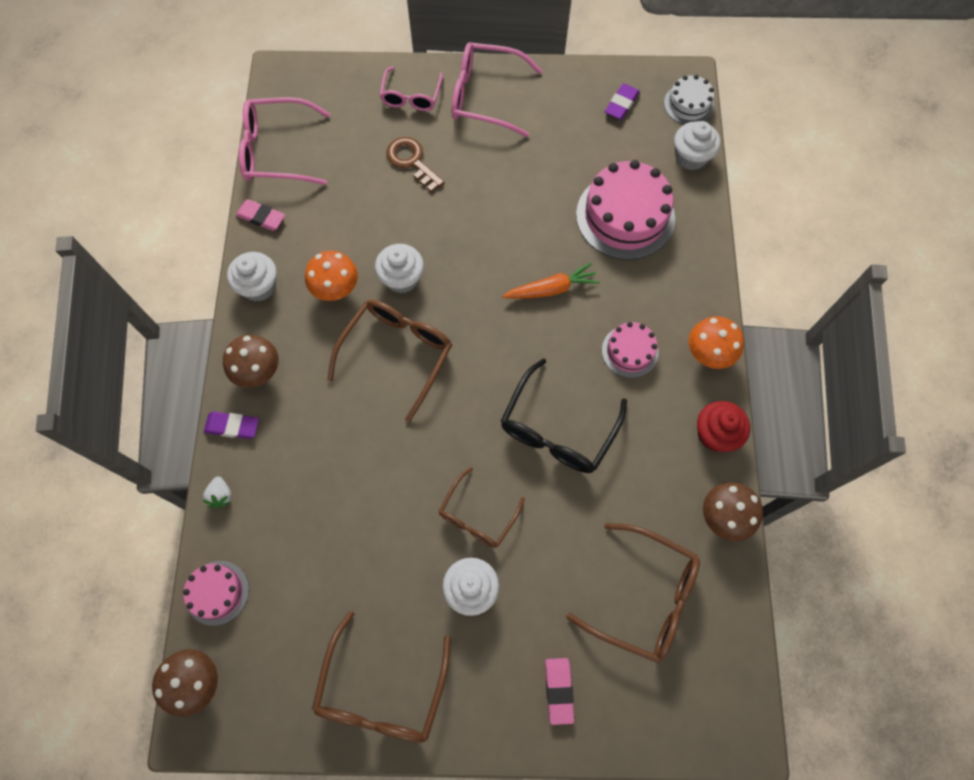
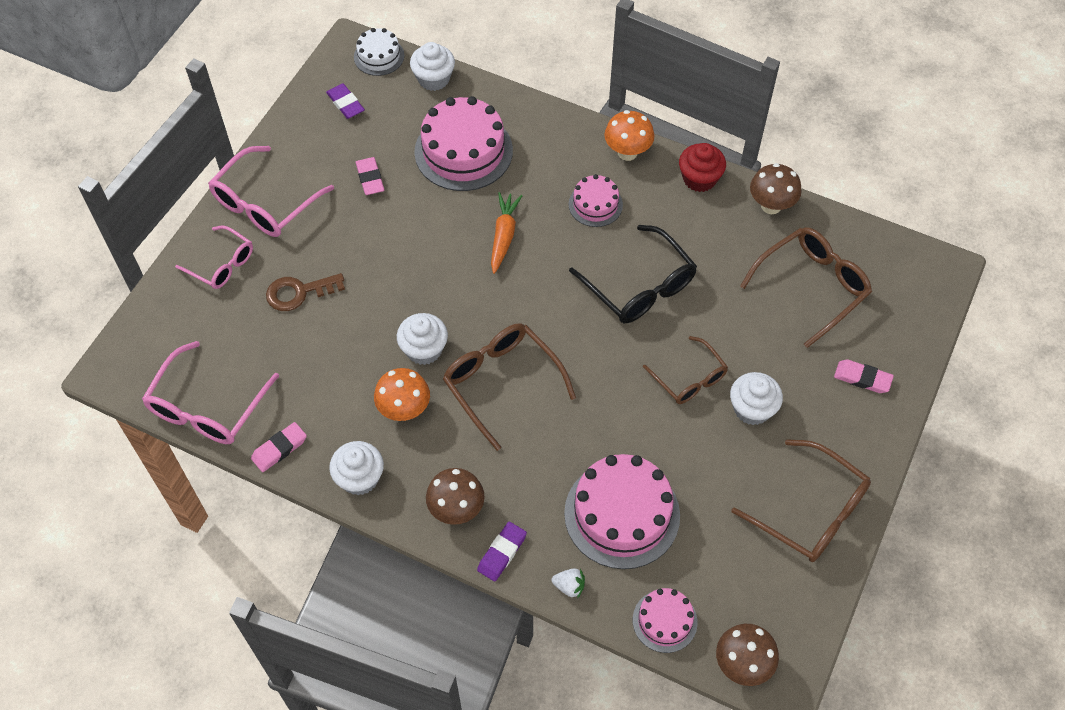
camera: 65 degrees left, 10 degrees down
(308, 511) = (622, 514): none -> pink cake
(553, 158) = (370, 178): none -> pink eraser

